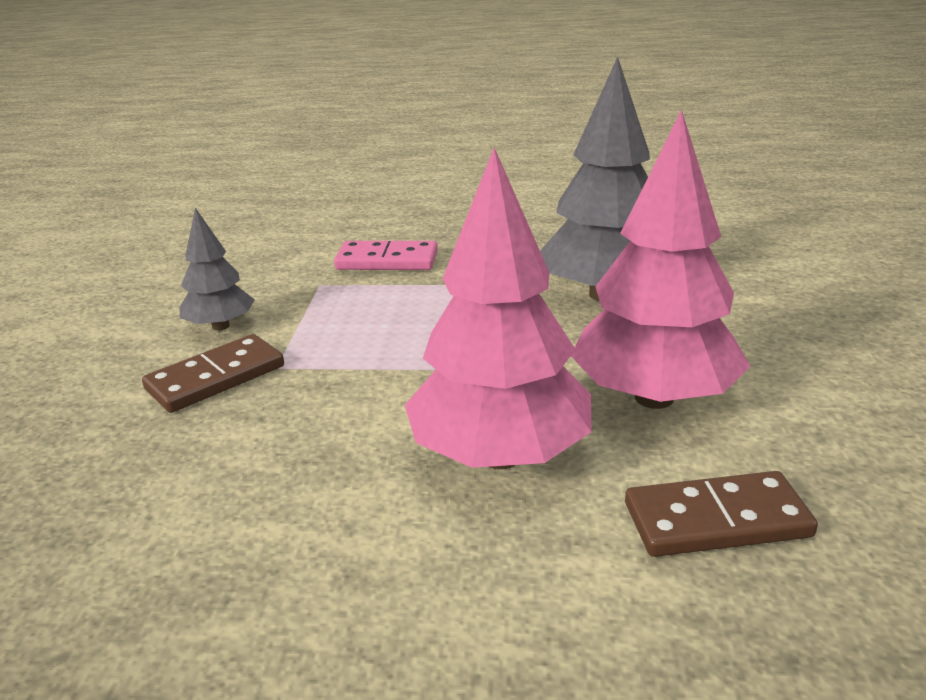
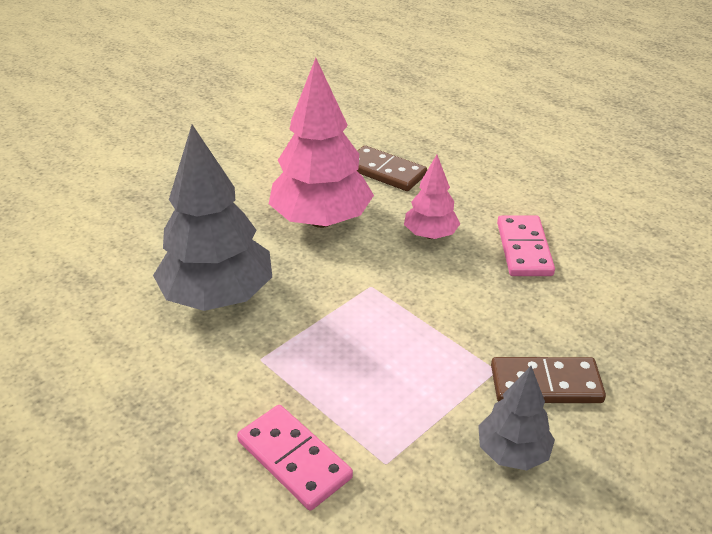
camera: 140 degrees left, 10 degrees up
(348, 510) = (523, 249): none -> pink domino
(500, 456) = (430, 235): pink tree -> pink tree, size x0.53

